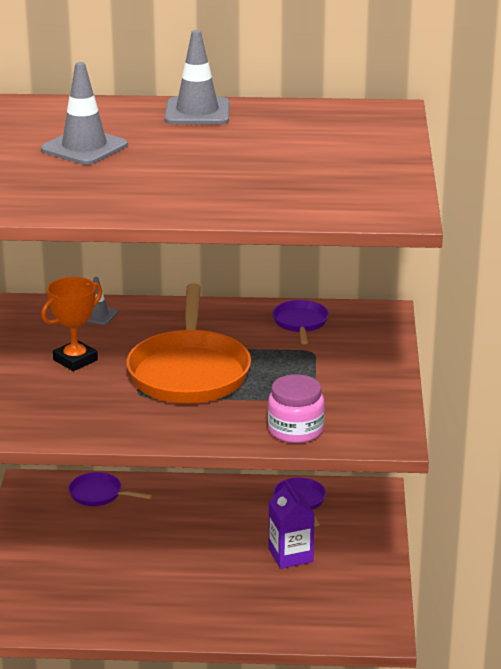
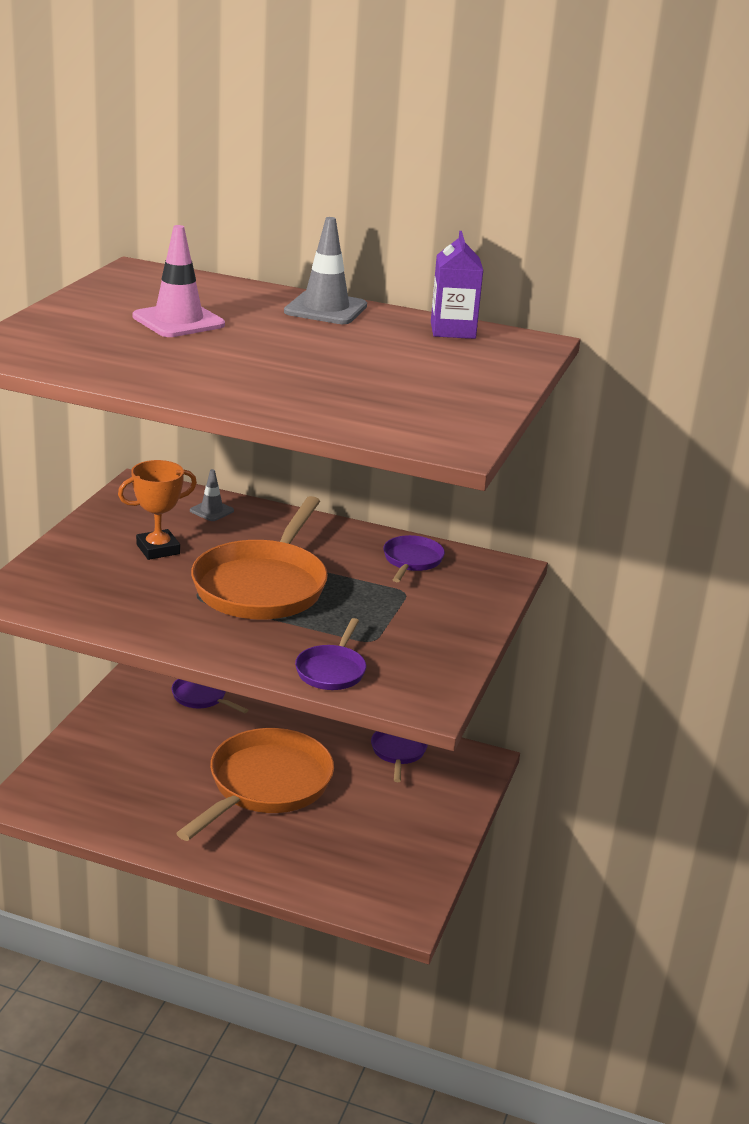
camera: 15 degrees right, 0 degrees up
(84, 148) = (178, 321): grey traffic cone -> pink traffic cone
(201, 557) = (266, 785): none -> orange pan
(290, 555) = (357, 806): purple carton -> purple carton (453, 330)
(295, 430) = (332, 670): pink jar -> purple pan

